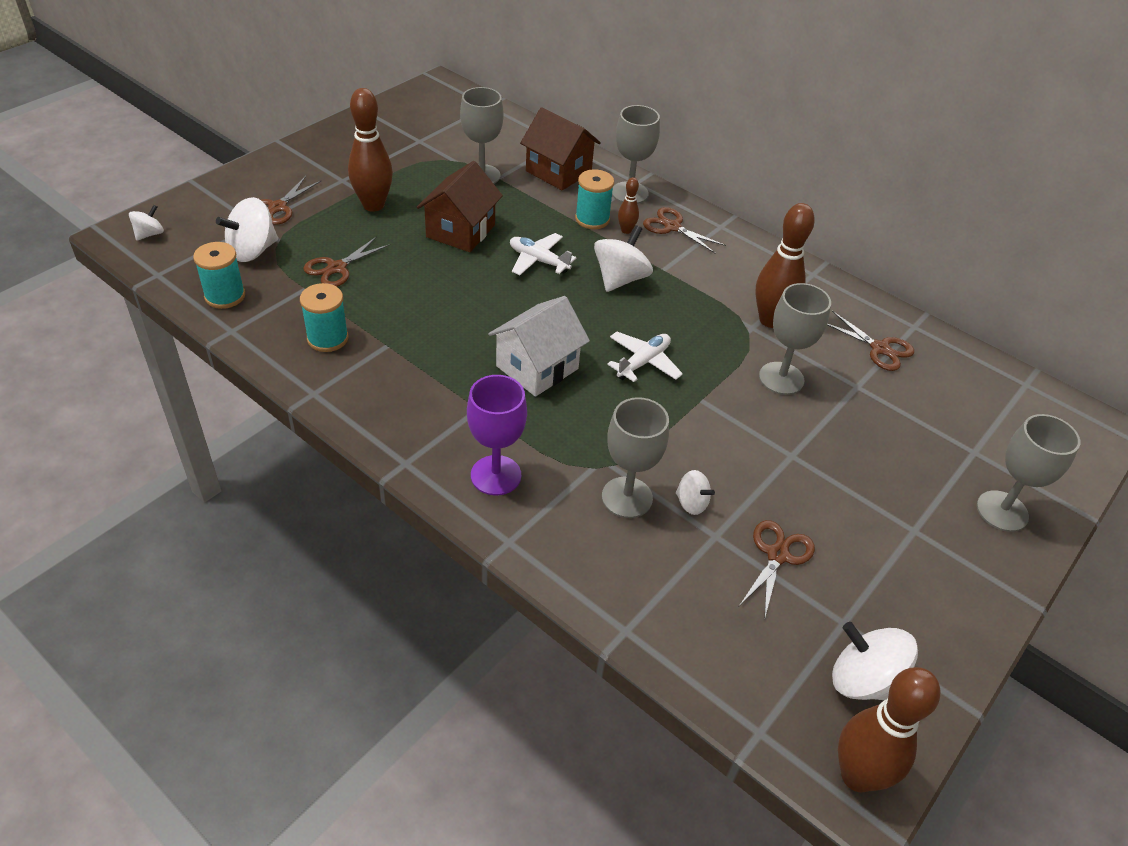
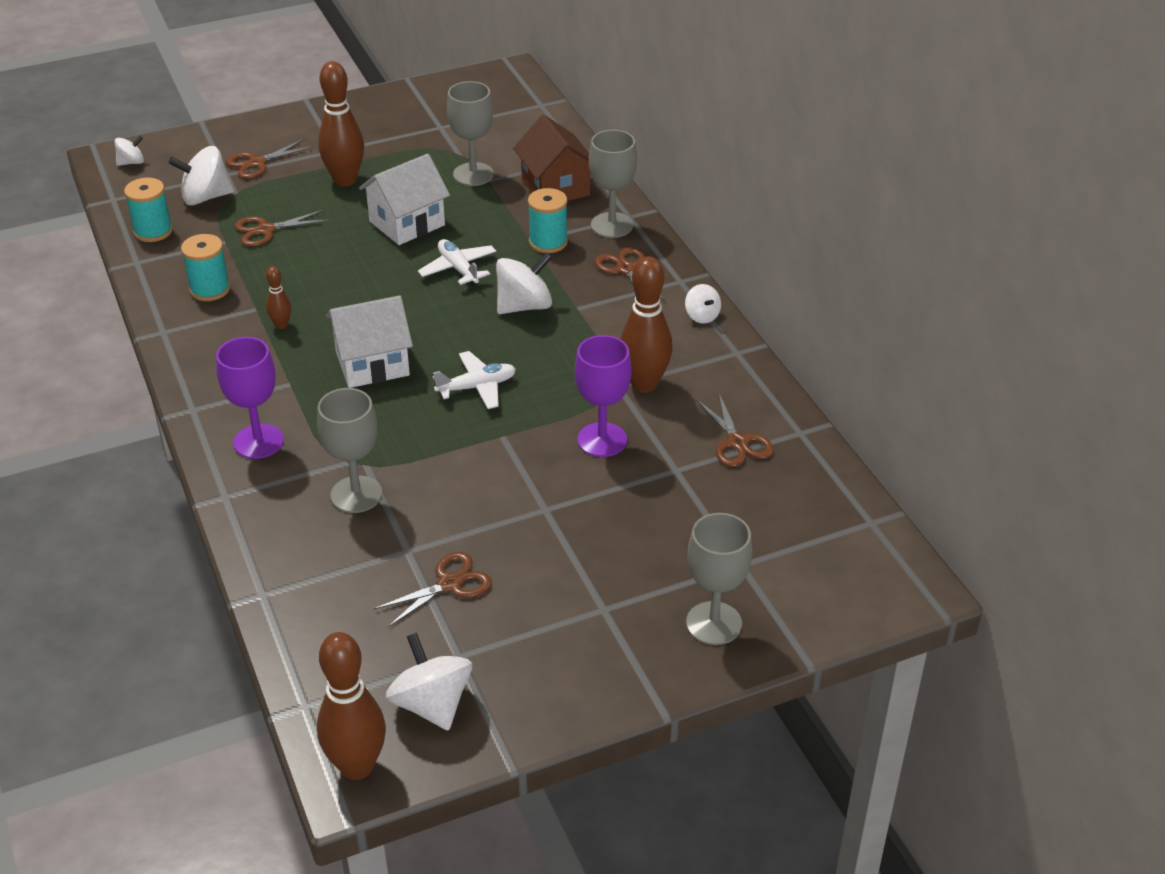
camera: 30 degrees right, 5 degrees down
(460, 231) = (407, 223): brown house -> white house
(626, 230) = (573, 261): brown bowling pin -> brown bowling pin (281, 325)
(691, 503) = (410, 517): white spinning top -> white spinning top (702, 316)
(781, 378) = (602, 440): grey goblet -> purple goblet

